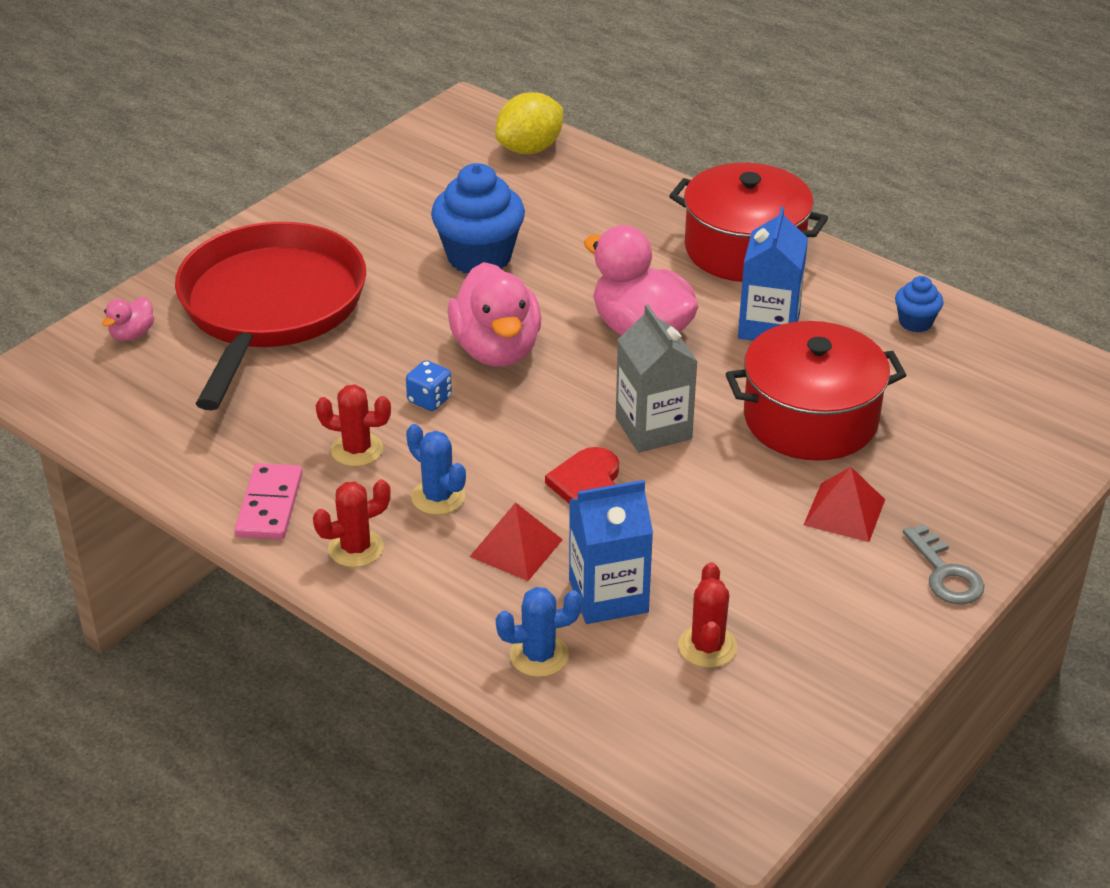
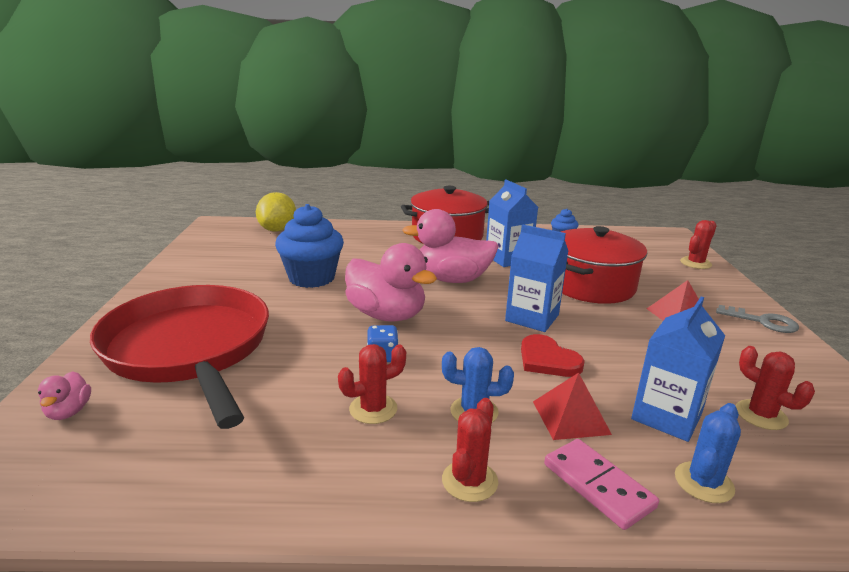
camera: 40 degrees left, 15 degrees down
(270, 505) = (354, 486): pink domino -> pink domino (598, 485)
(653, 428) = (532, 318): grey carton -> blue carton
(1046, 454) = (695, 263): none -> red cactus

